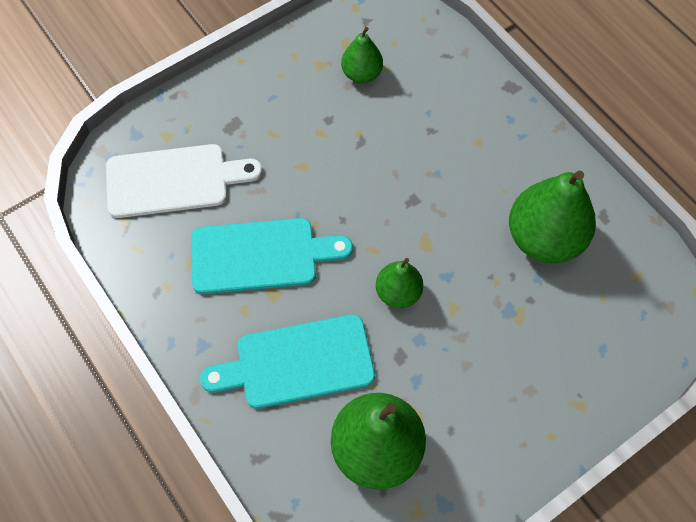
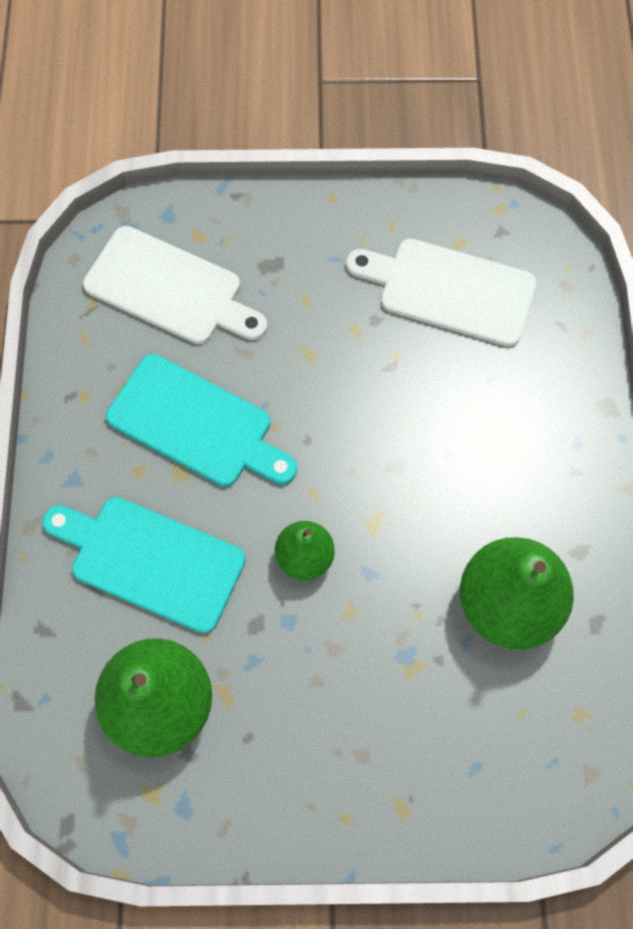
camera: 35 degrees right, 5 degrees up
(361, 74) = (450, 290): green pear -> white cutting board

